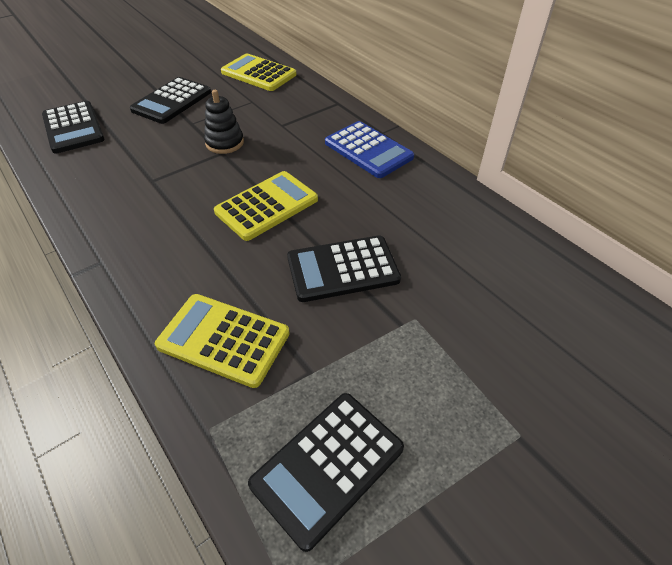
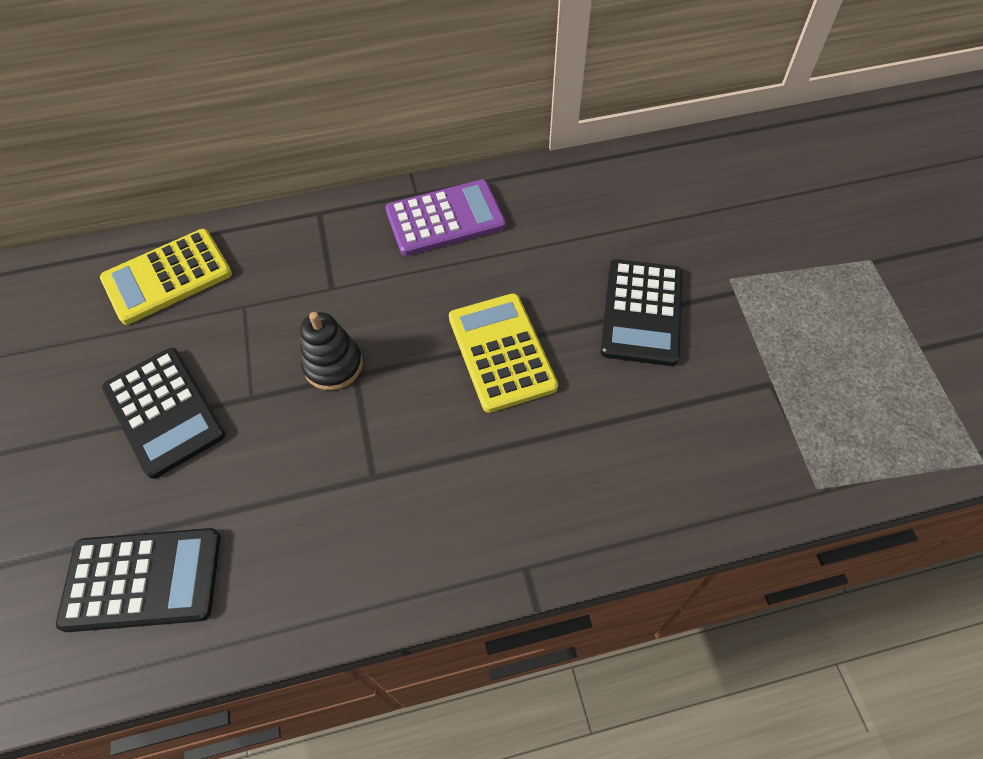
camera: 65 degrees left, 10 degrees up
(223, 340) = (707, 450): yellow calculator -> none
(328, 466) = (875, 400): black calculator -> none
(368, 150) = (445, 218): blue calculator -> purple calculator

